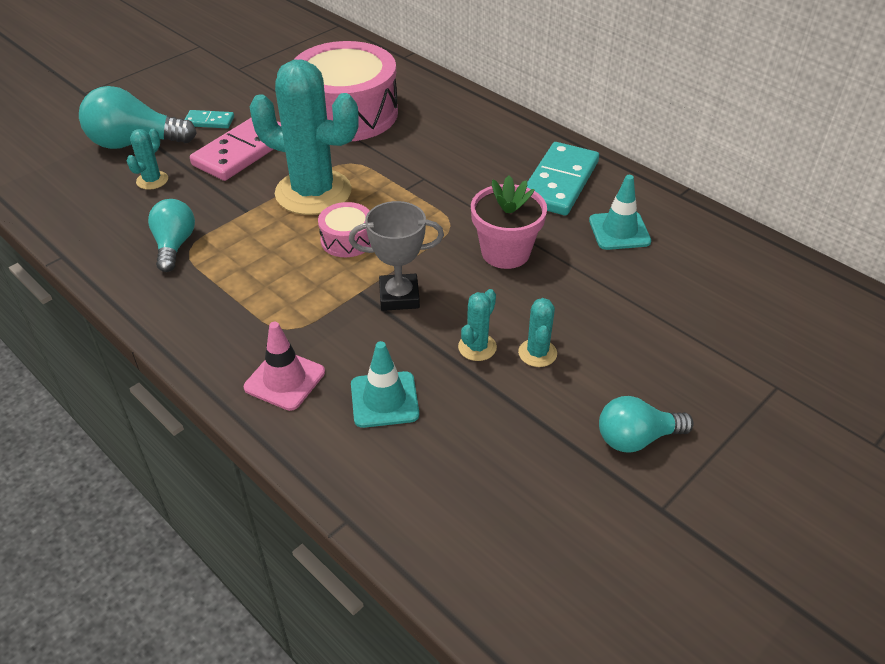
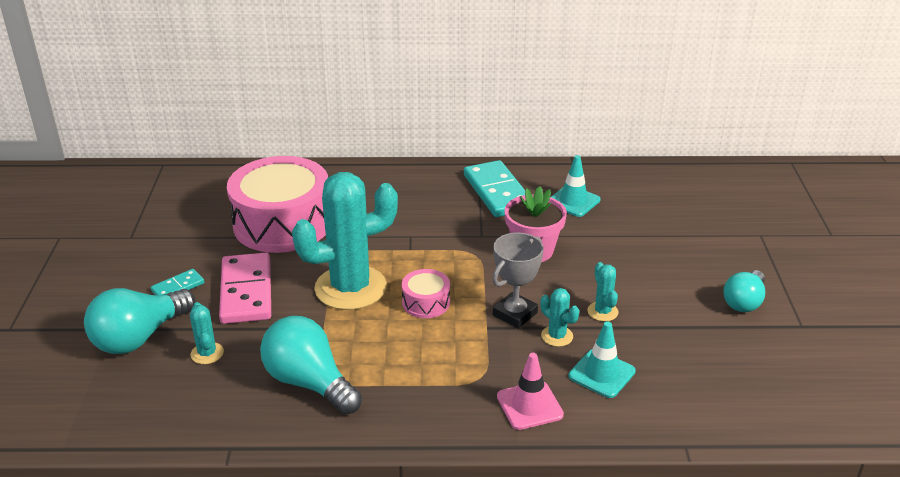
camera: 45 degrees left, 10 degrees down
(174, 245) = (309, 383): turquoise light bulb -> turquoise light bulb, size x1.55
(537, 353) = (636, 293): turquoise cactus -> turquoise cactus (557, 336)

